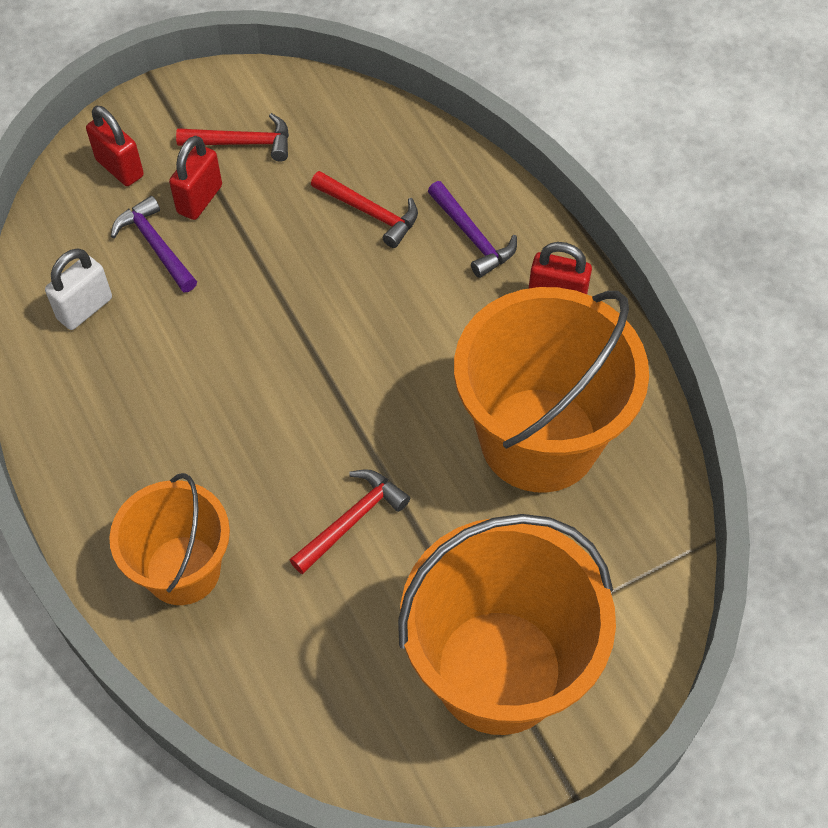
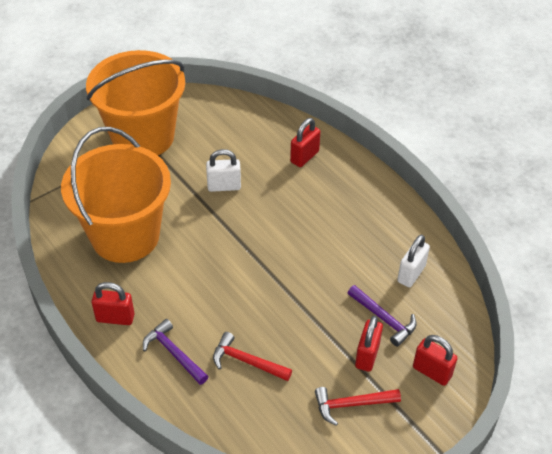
camera: 170 degrees right, 10 degrees down
(183, 570) = (304, 157): orange bucket -> red padlock
(352, 520) = (224, 186): red hammer -> white padlock

